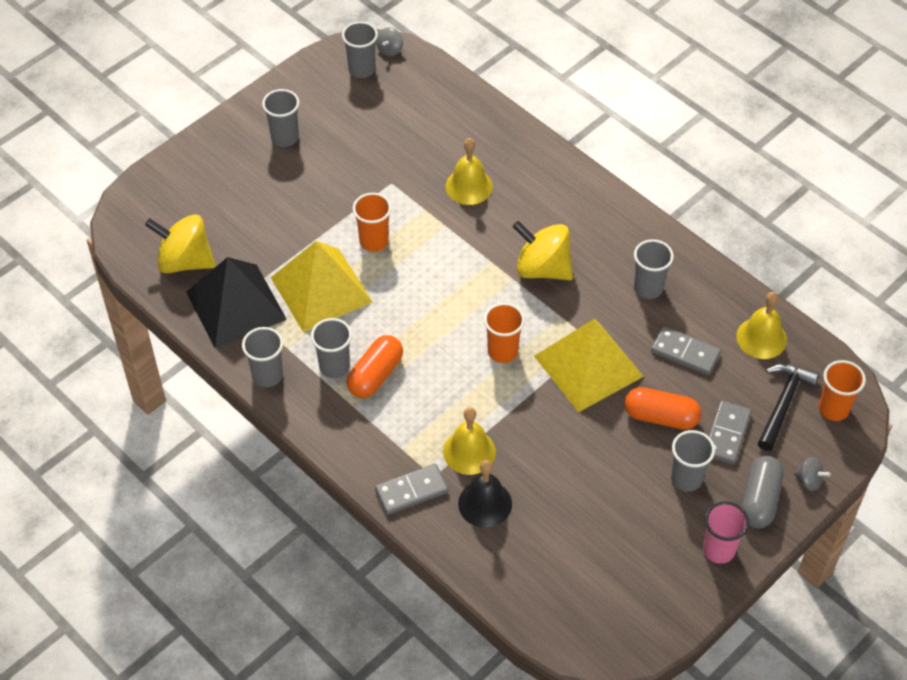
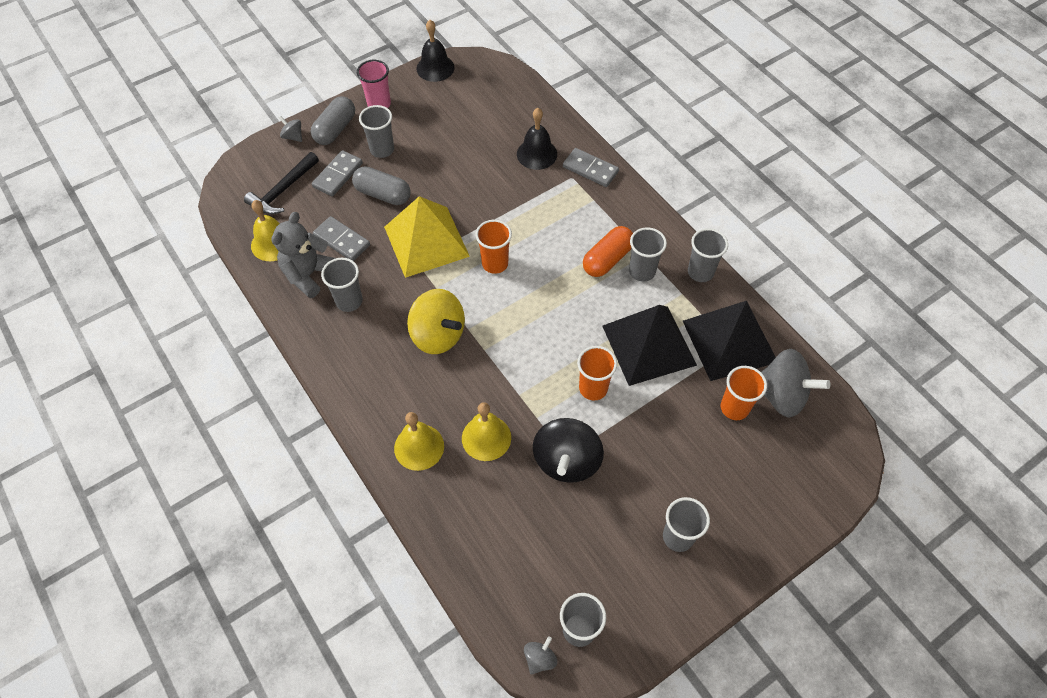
camera: 170 degrees left, 5 degrees up
(185, 261) = (781, 395): yellow spinning top -> grey spinning top
(321, 290) = (649, 345): yellow pyramid -> black pyramid
(390, 178) = (566, 461): none -> black spinning top
(411, 491) = (590, 169): grey domino -> grey domino turned 45 degrees clockwise
(469, 451) = (541, 190): yellow bell -> yellow bell (419, 447)
(661, 417) = (383, 194): orange capsule -> grey capsule
(663, 627) = (435, 68): none -> black bell
(704, 309) = (308, 275): none -> grey teddy bear
(833, 409) = (246, 181): orange cup -> orange cup (734, 408)

